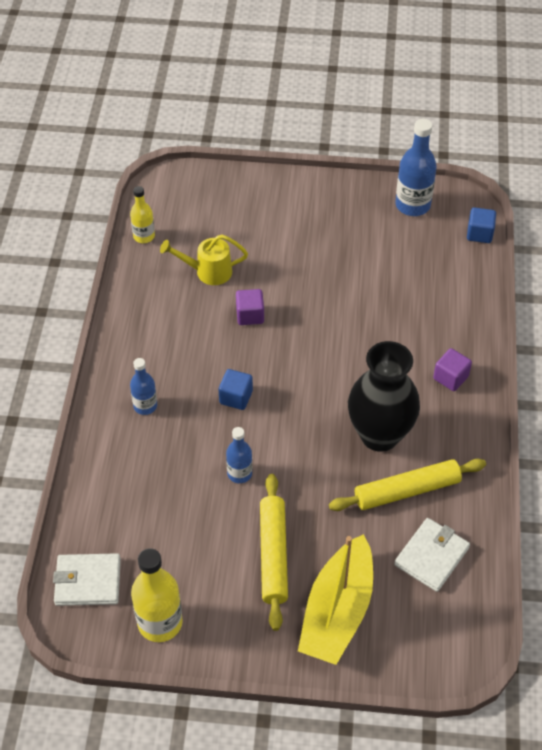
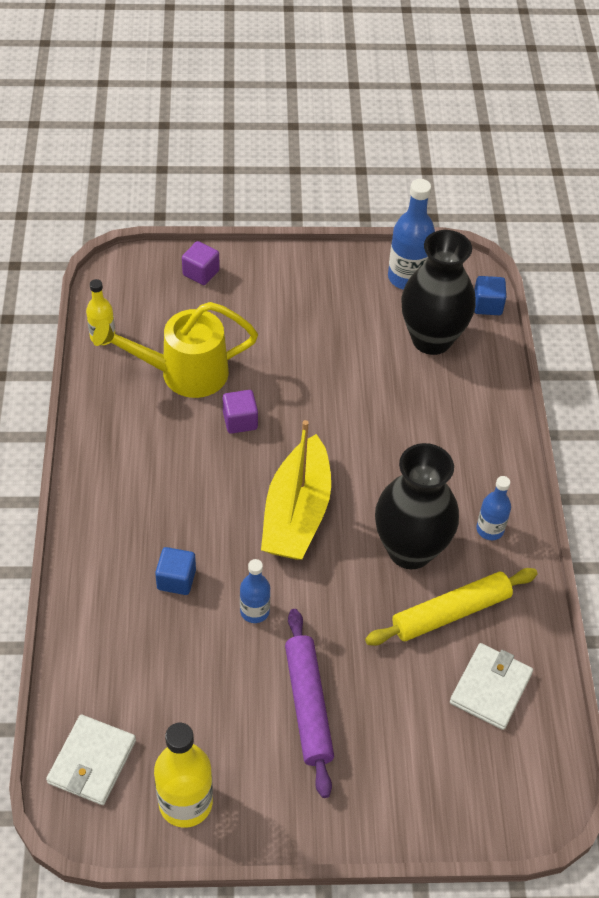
camera: 10 degrees left, 0 degrees up
(88, 581) = (92, 761): white wallet -> white wallet turned 60 degrees counterclockwise
(145, 406) = (132, 540): blue bottle -> blue bottle (490, 529)
(208, 272) = (184, 373): yellow watering can -> yellow watering can, size x1.58
(236, 397) = (237, 520): blue cube -> blue cube (176, 579)
(273, 554) = (308, 705): yellow rolling pin -> purple rolling pin
(337, 611) = (392, 765): yellow boat -> yellow boat (297, 513)
(425, 259) = (431, 339): none -> black vase
(450, 378) = (480, 475): purple cube -> purple cube (201, 273)

